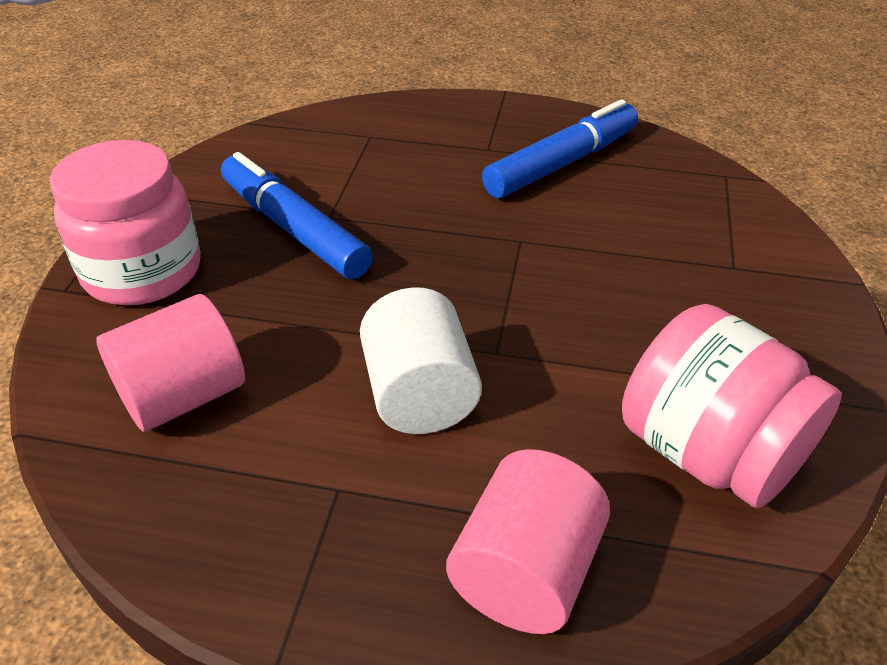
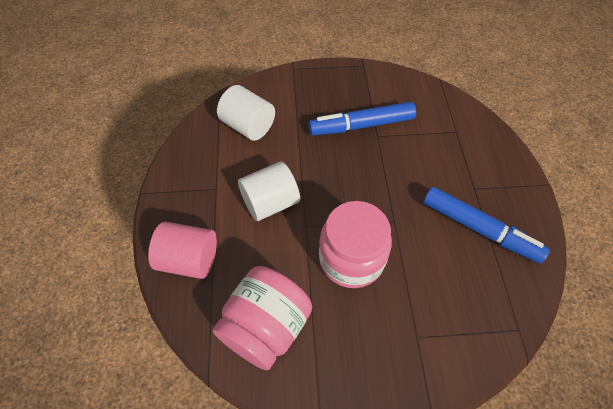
camera: 75 degrees right, 15 degrees up
(142, 271) = (312, 86): pink jar -> pink jar (351, 259)
(183, 396) = (248, 126): pink cylinder -> white cylinder
(293, 229) = (361, 125): blue marker -> blue marker turned 135 degrees counterclockwise

